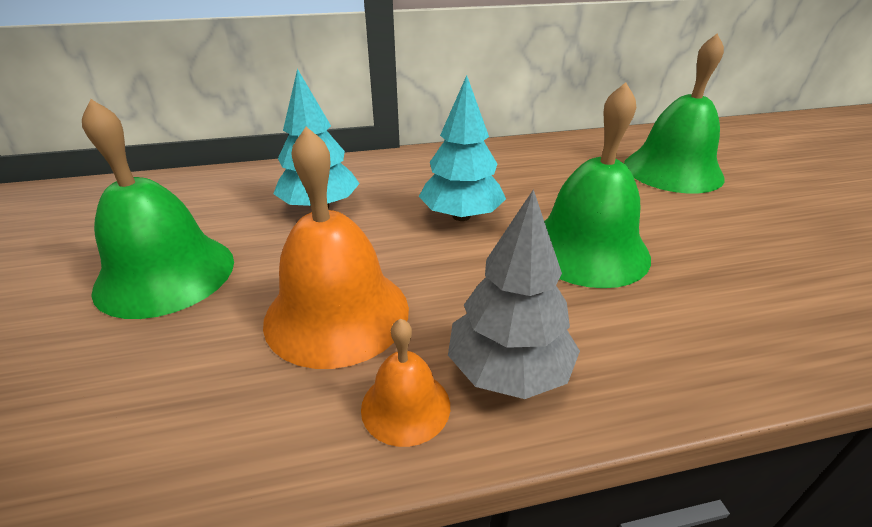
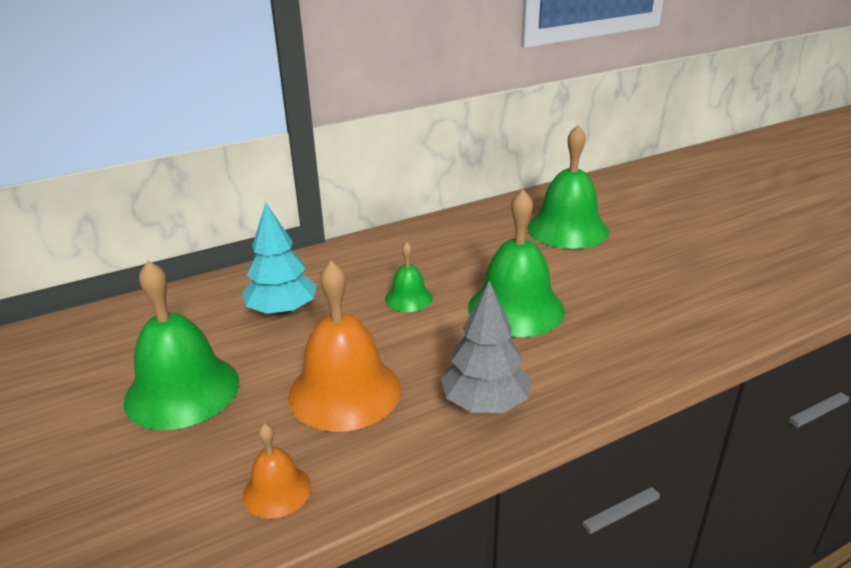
camera: 15 degrees left, 5 degrees down
(405, 406) = (424, 439): orange bell -> orange bell (277, 491)
(461, 216) = (408, 298): turquoise tree -> green bell

